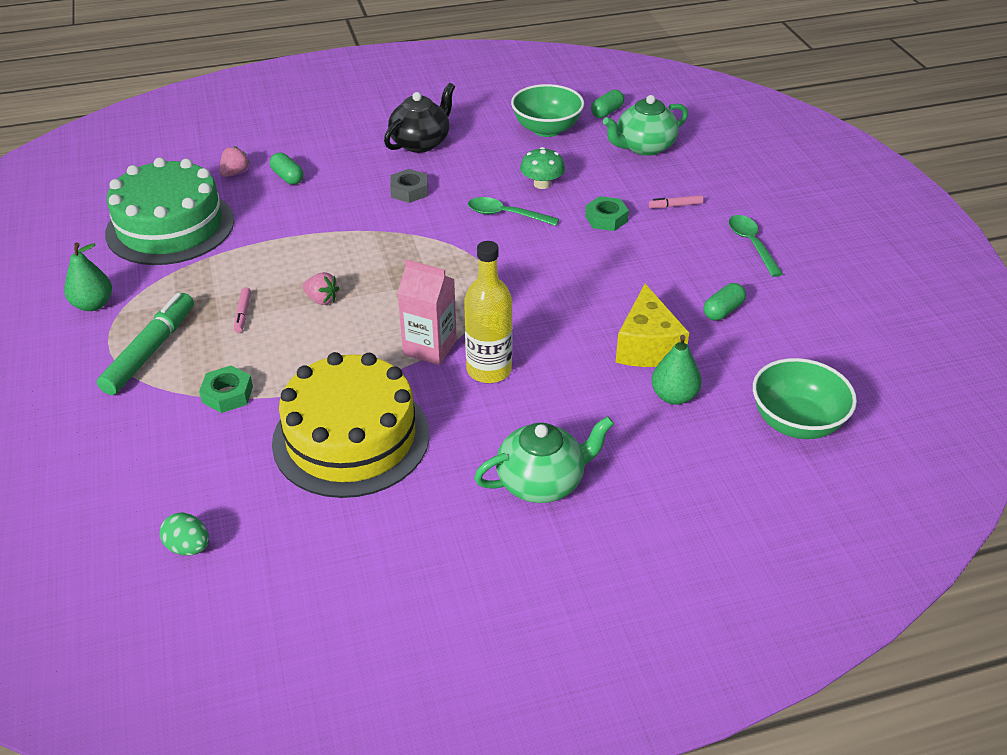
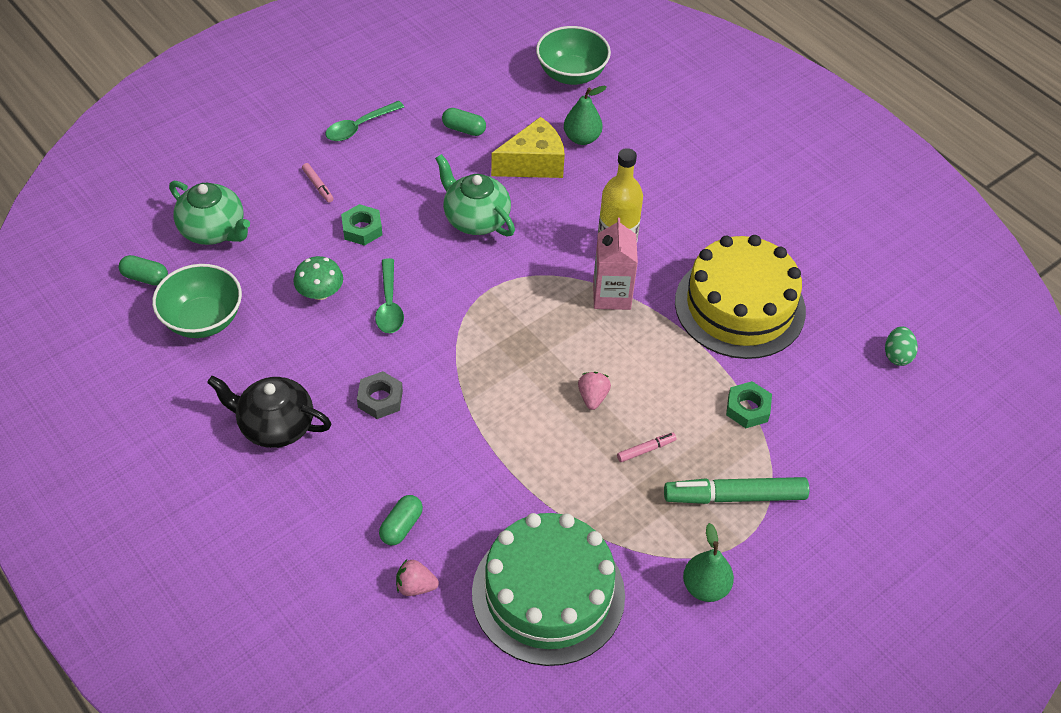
camera: 115 degrees left, 10 degrees up
(542, 482) = (710, 186): green teapot -> green teapot (475, 219)

